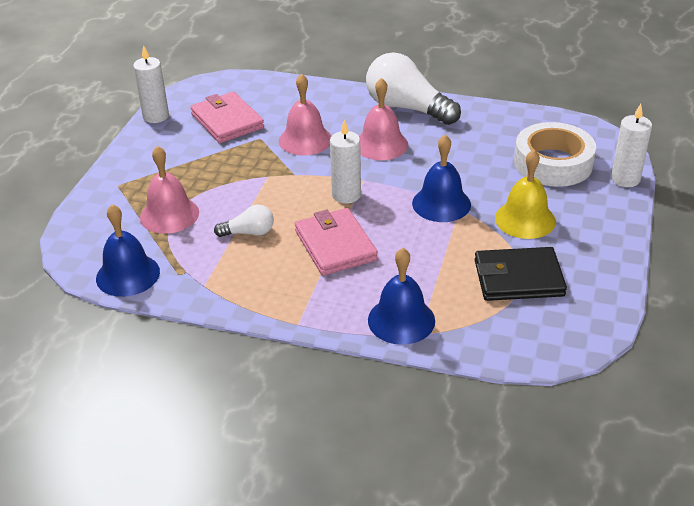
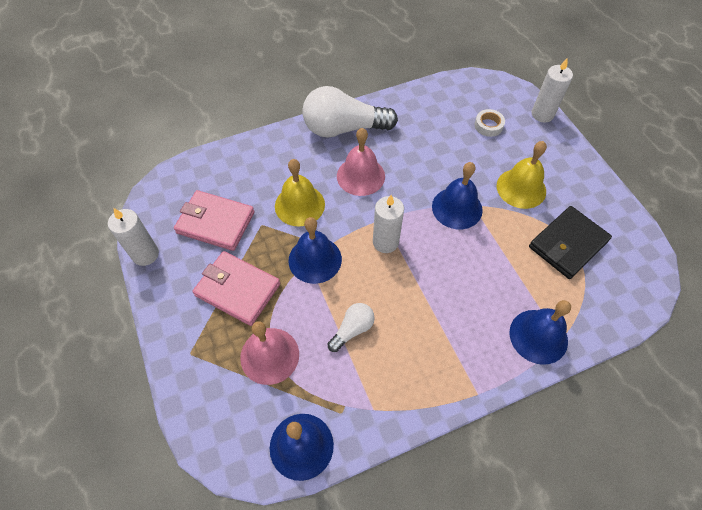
camera: 40 degrees left, 20 degrees up
(274, 178) = (315, 259): none -> blue bell
(305, 140) = (299, 205): pink bell -> yellow bell
(335, 245) = (427, 297): pink wallet -> pink wallet (237, 290)
(553, 163) = (488, 125): white tape -> white tape, size x0.45

